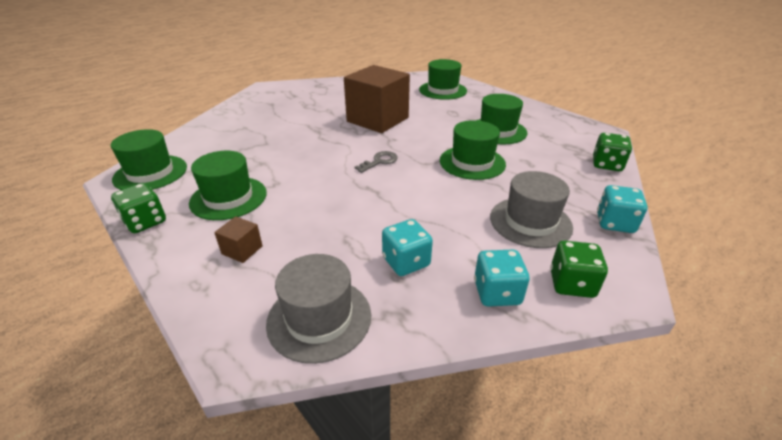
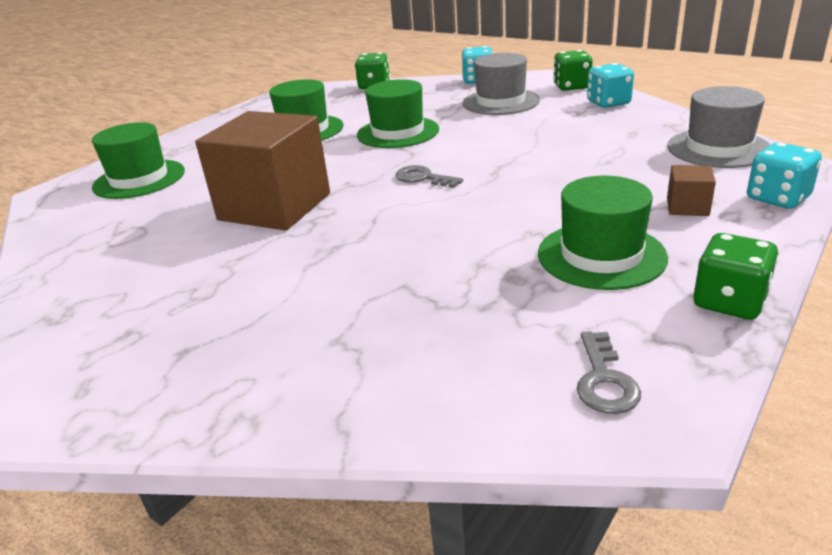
camera: 100 degrees left, 5 degrees down
(150, 173) = (604, 380): green hat -> grey key
(406, 262) = (608, 133): turquoise dice -> turquoise dice (777, 198)

